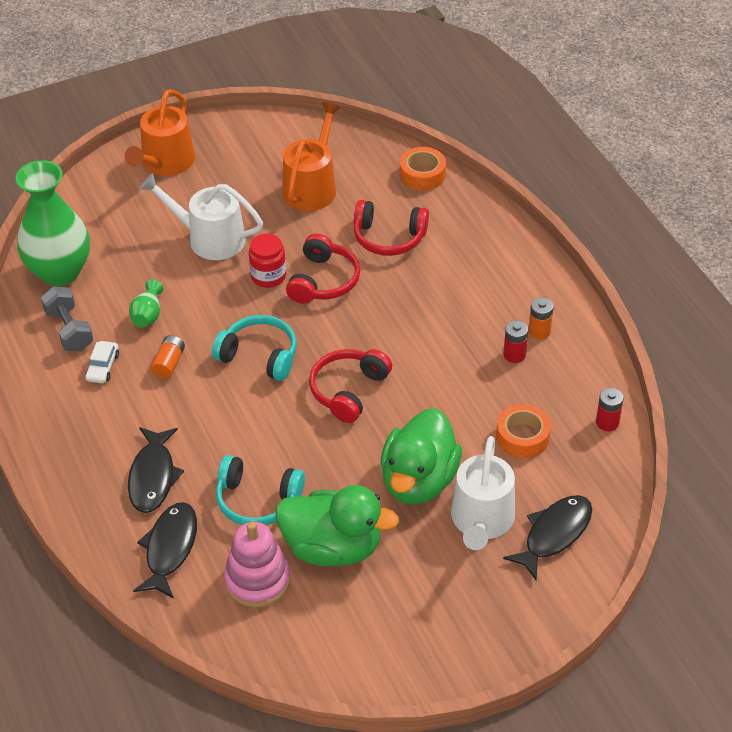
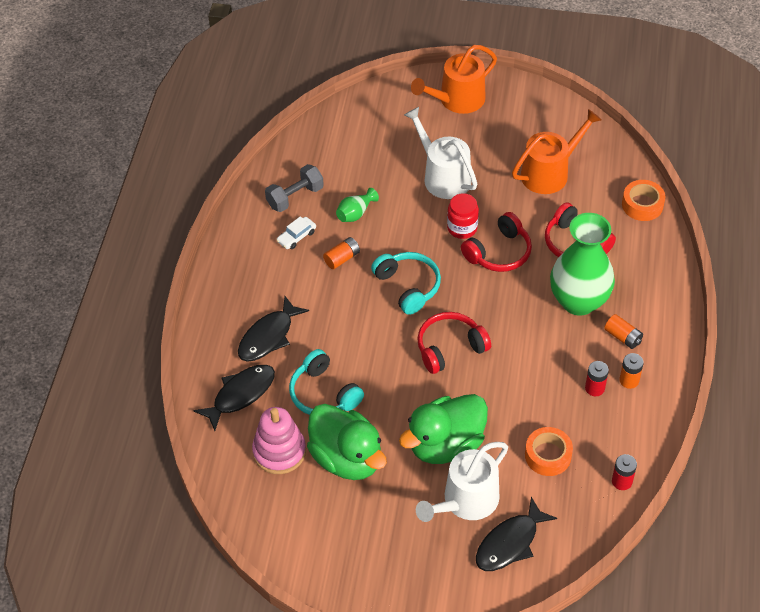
camera: 35 degrees right, 5 degrees up
(60, 272) = (321, 149): green vase -> green vase (578, 301)
(69, 330) = (295, 197): grey dumbbell -> grey dumbbell turned 45 degrees clockwise
(502, 297) = (623, 337): none -> orange battery
(554, 534) = (510, 543): black fish -> black fish turned 150 degrees clockwise

